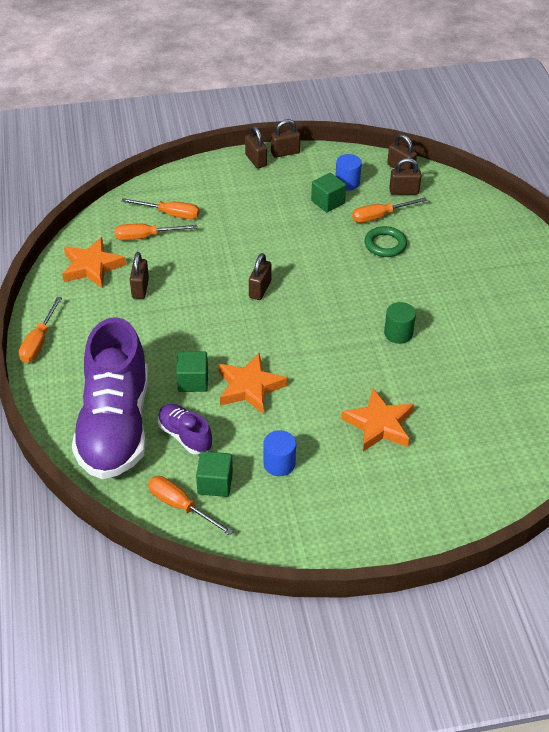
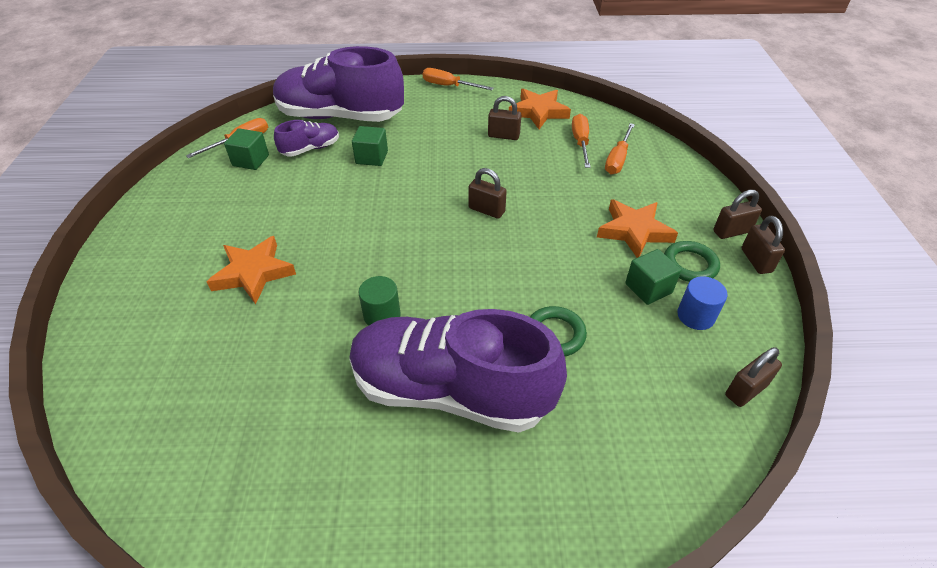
camera: 100 degrees right, 0 degrees up
(249, 387) = (349, 189): orange star -> orange star (634, 231)
(279, 464) = (248, 198): blue cylinder -> none
(298, 182) = (690, 265): none -> green ring
(380, 216) = (618, 340): orange screwdriver -> none
(404, 191) = (682, 382): brown padlock -> none
(449, 289) = (450, 391): none -> purple shoe

